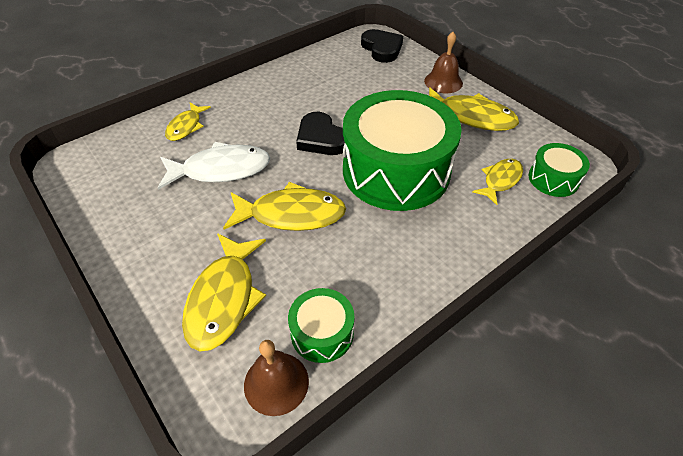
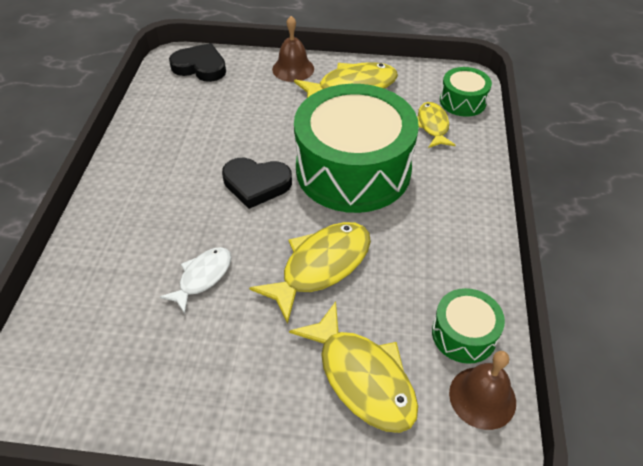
camera: 45 degrees left, 0 degrees up
(186, 127) = (104, 264): yellow fish -> none
(221, 170) = (202, 277): white fish -> white fish, size x0.60

